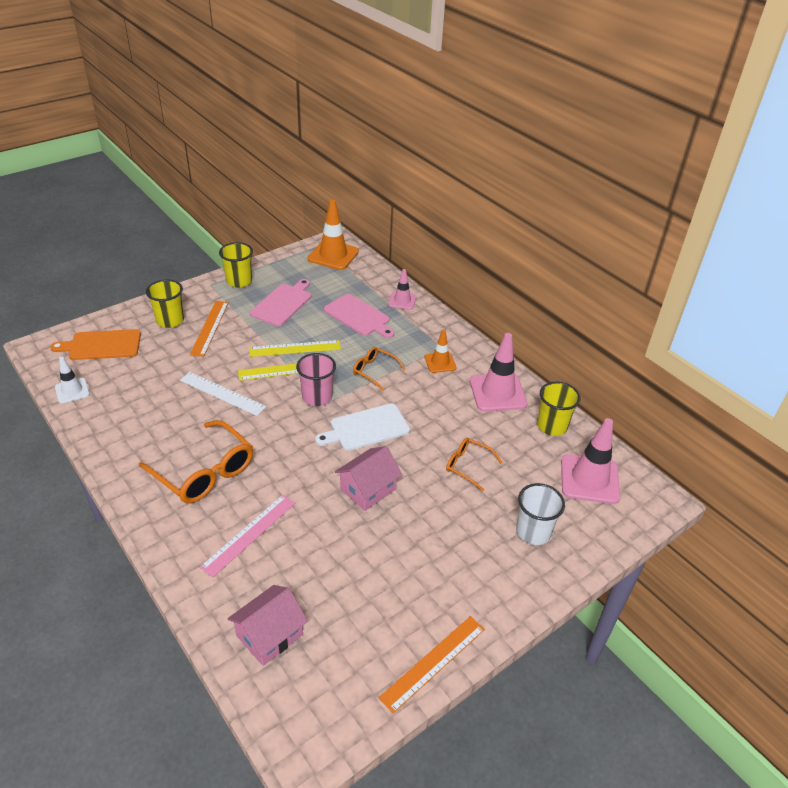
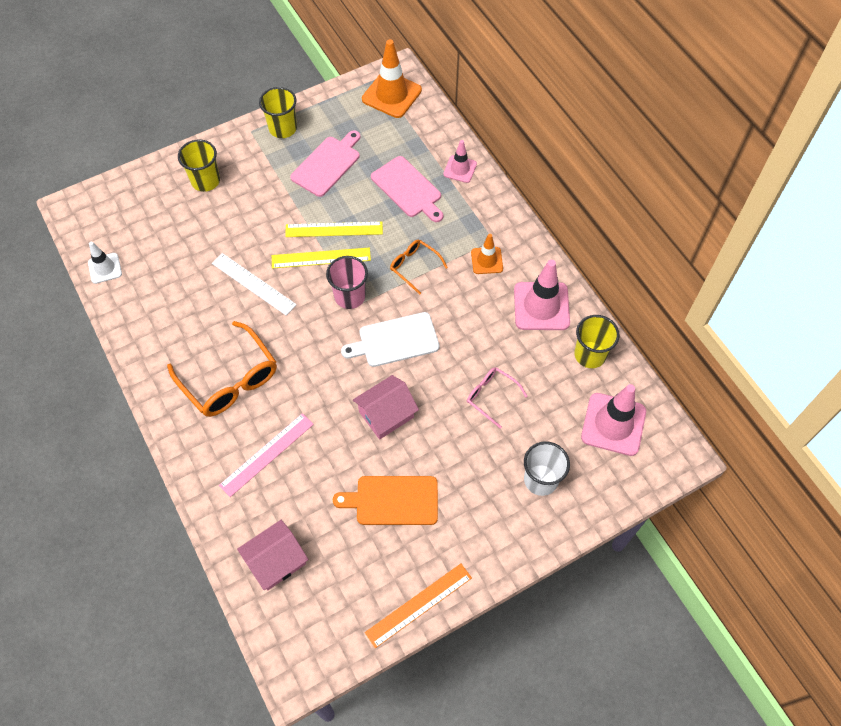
camera: 10 degrees right, 20 degrees up
(102, 345) = (134, 210): orange cutting board -> orange cutting board (393, 500)
(210, 328) = (246, 194): orange ruler -> none
(468, 466) = (491, 396): orange glasses -> pink glasses

